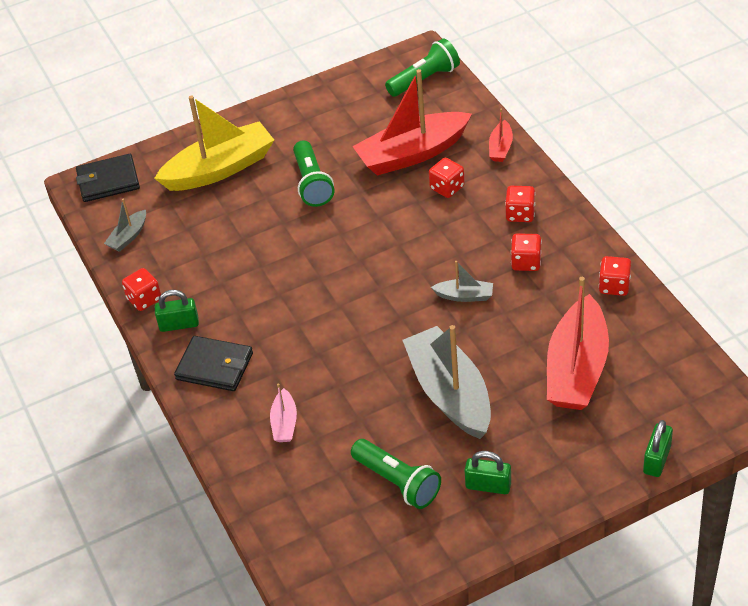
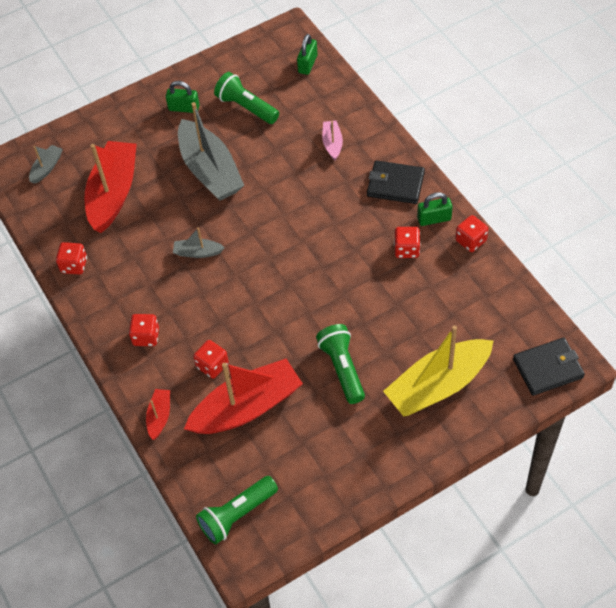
camera: 175 degrees right, 10 degrees up
(128, 236) = (505, 303): grey boat -> grey boat (46, 168)
(526, 262) = (144, 286): red dice -> red dice (406, 249)
(657, 459) = (67, 130): green padlock -> green padlock (307, 64)

